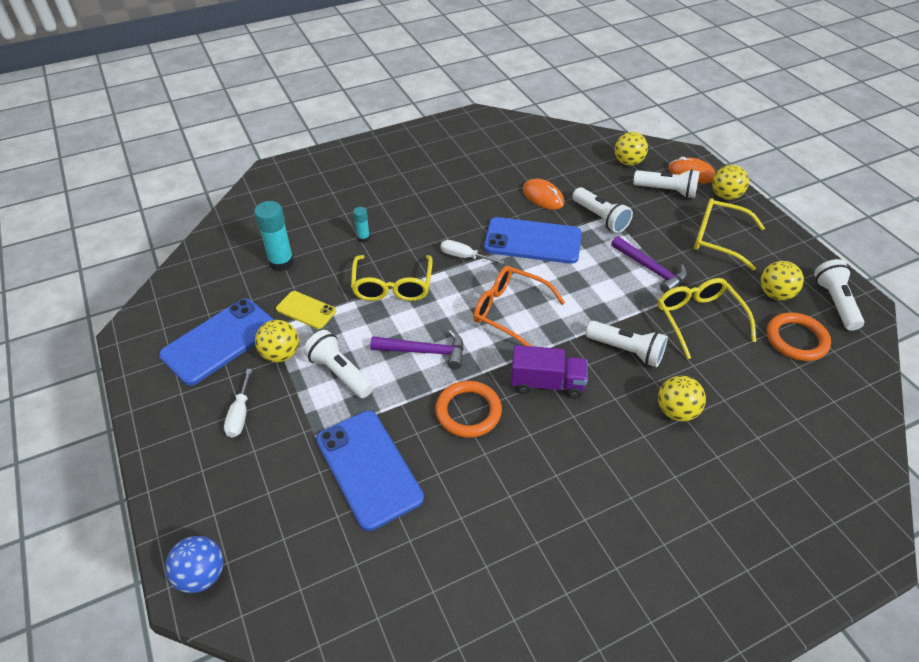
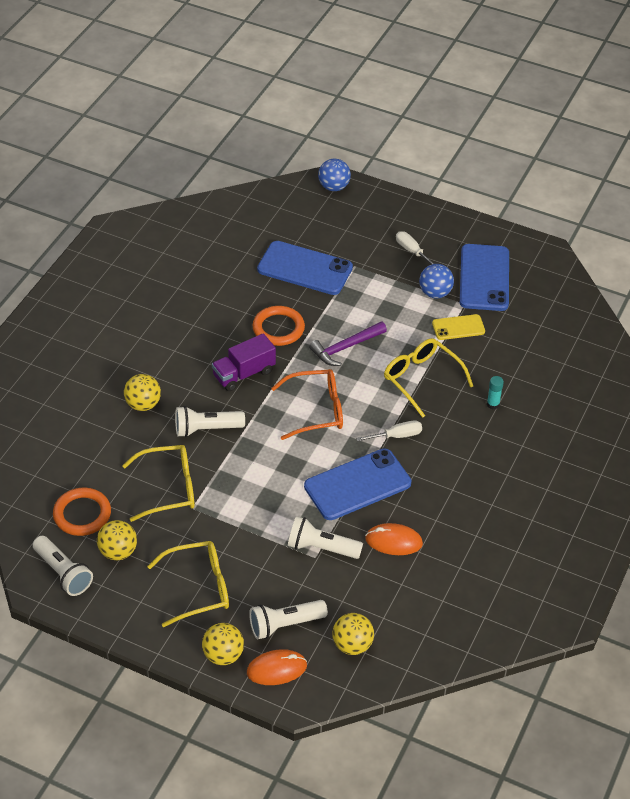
camera: 140 degrees right, 0 degrees up
(281, 262) = (524, 348): turquoise glue stick -> none
(281, 354) = (435, 293): yellow ball -> blue ball
(340, 373) = (384, 304): white flashlight -> none
(651, 269) = (237, 515): purple hammer -> none
(698, 319) = (169, 488): yellow glasses -> yellow glasses turned 45 degrees counterclockwise

